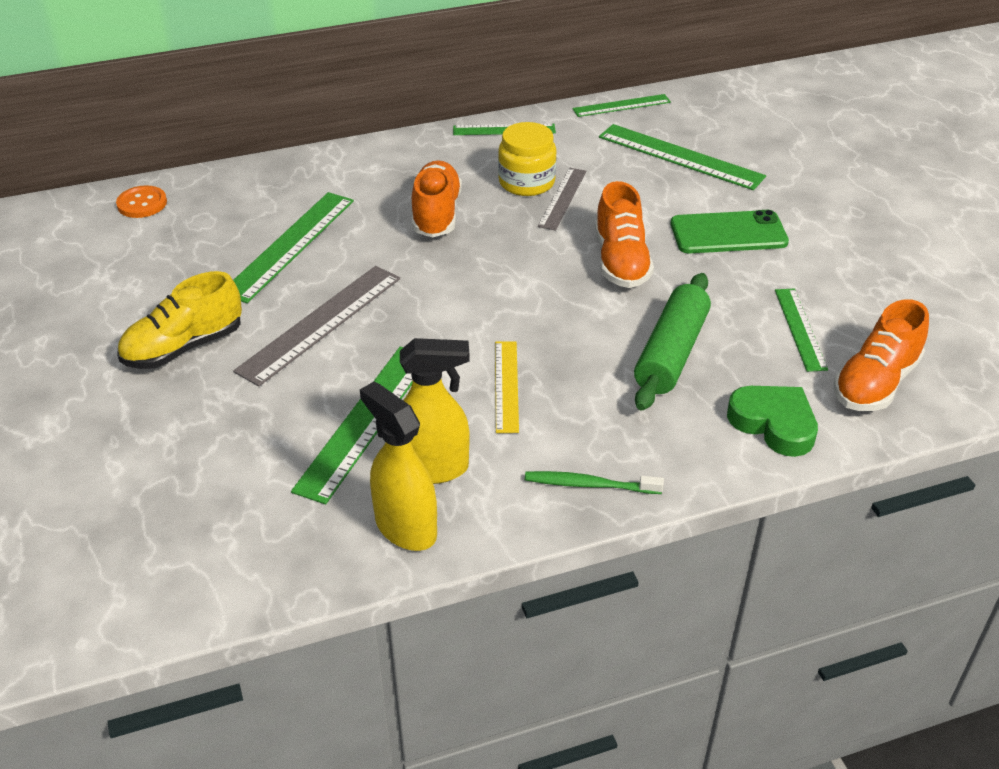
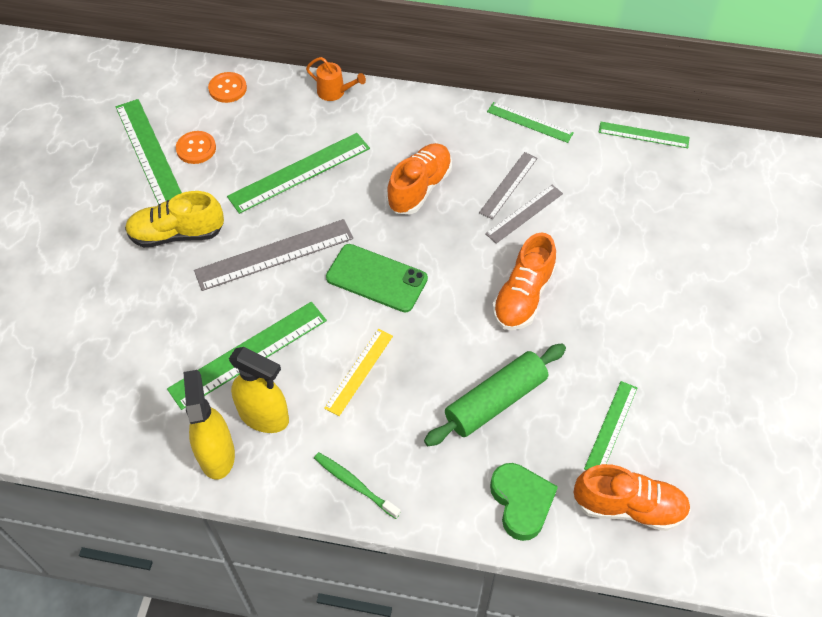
camera: 30 degrees right, 15 degrees up
(145, 265) = (196, 148): none -> orange button
(274, 169) = (335, 92): none -> orange watering can
(526, 182) = (508, 185): yellow jar -> grey ruler
(680, 157) = (650, 211): green ruler -> green ruler (149, 152)
(728, 233) = (628, 308): green phone -> green phone (376, 278)
(875, 383) = (628, 507): orange shoe -> orange shoe turned 150 degrees counterclockwise

